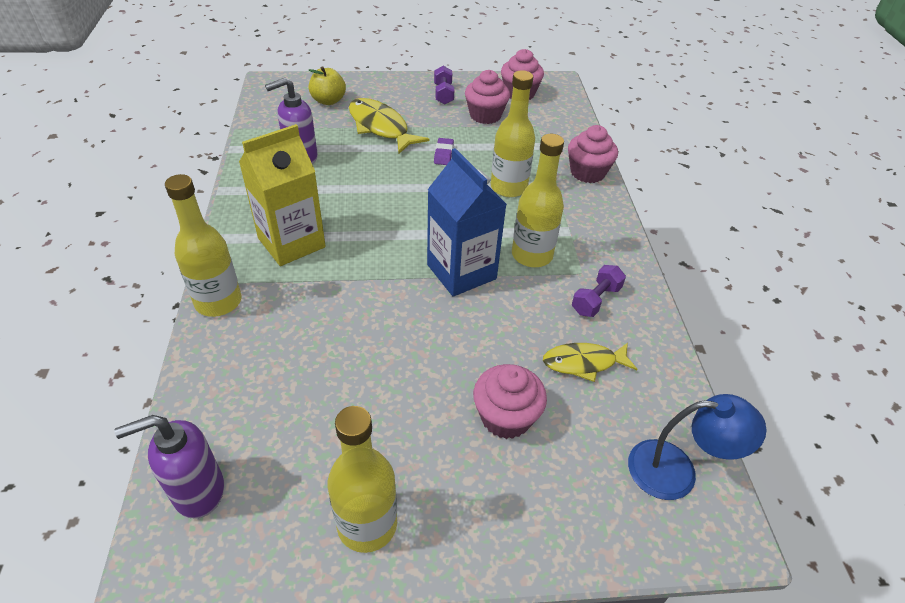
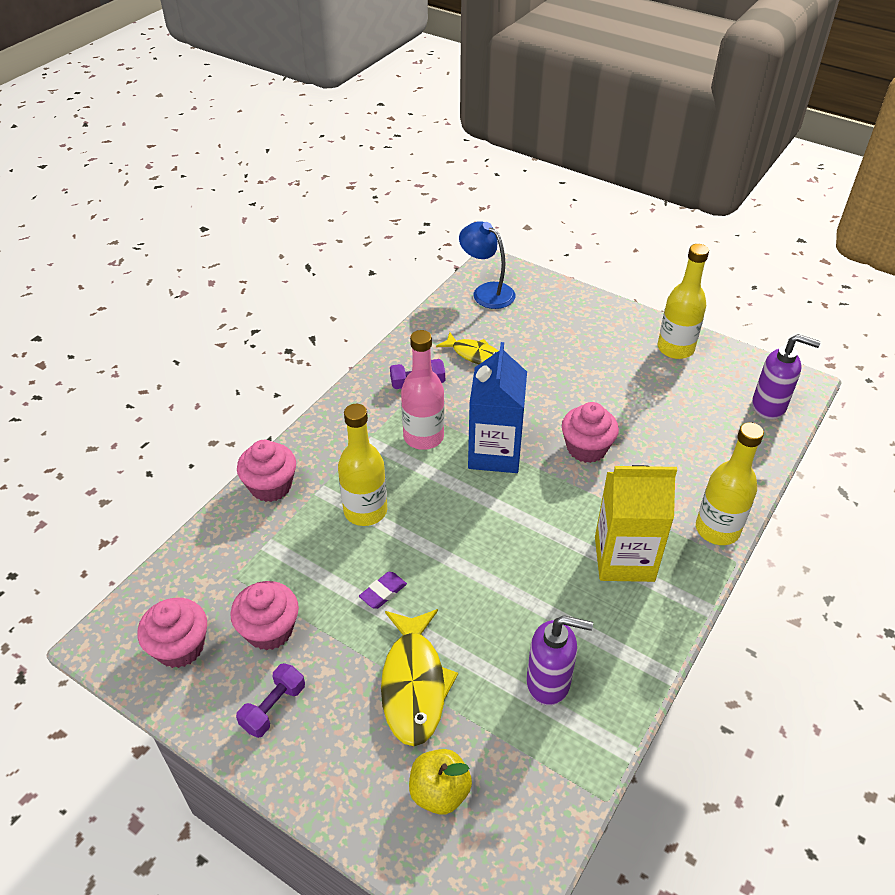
camera: 140 degrees left, 0 degrees up
(506, 417) = (555, 354): pink cupcake -> pink cupcake (586, 448)
(532, 255) = (423, 437): yellow bottle -> pink bottle

